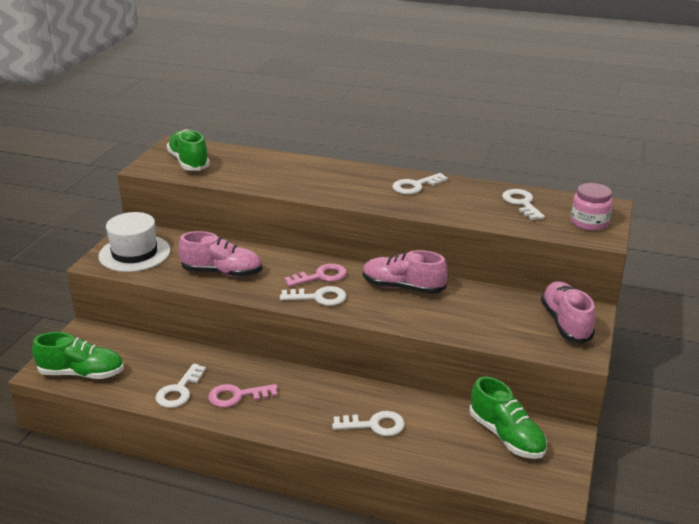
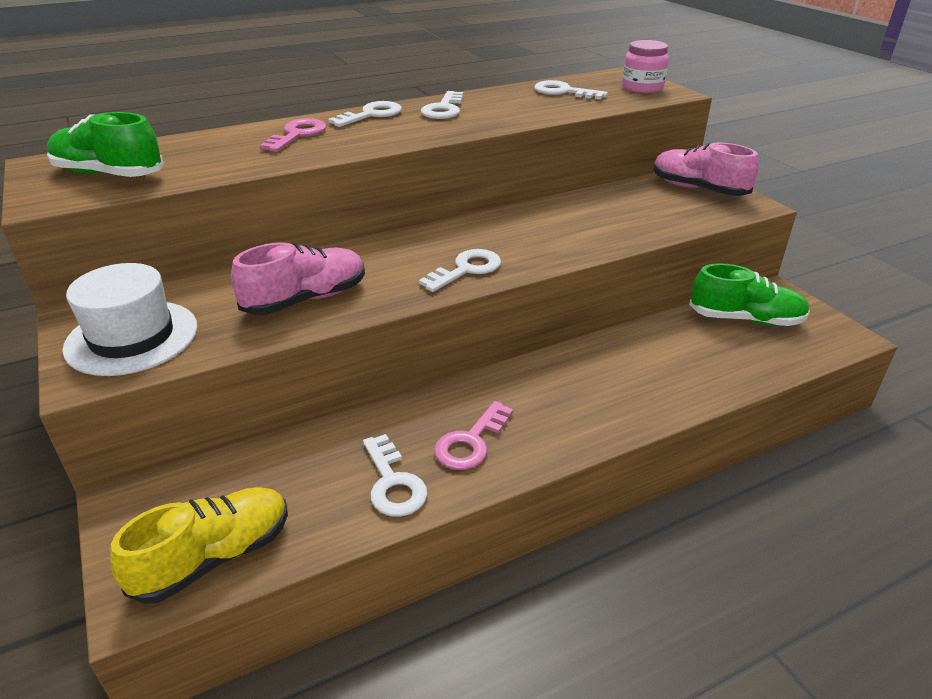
camera: 45 degrees left, 5 degrees up
(82, 373) = (214, 557): green shoe -> yellow shoe
(321, 276) = (429, 250): pink key -> pink key (297, 135)
(374, 425) = (644, 378): white key -> white key (371, 115)
(402, 287) = (526, 223): pink shoe -> none

